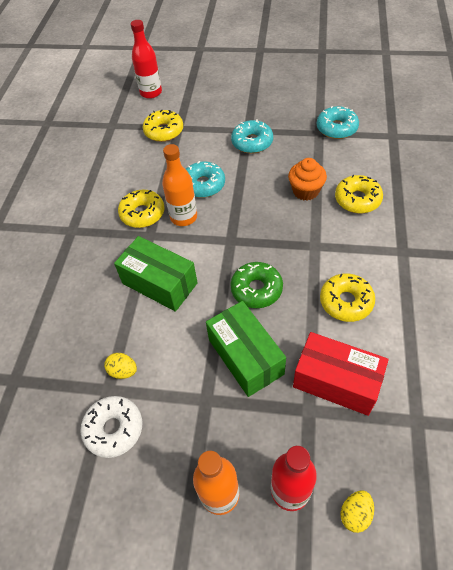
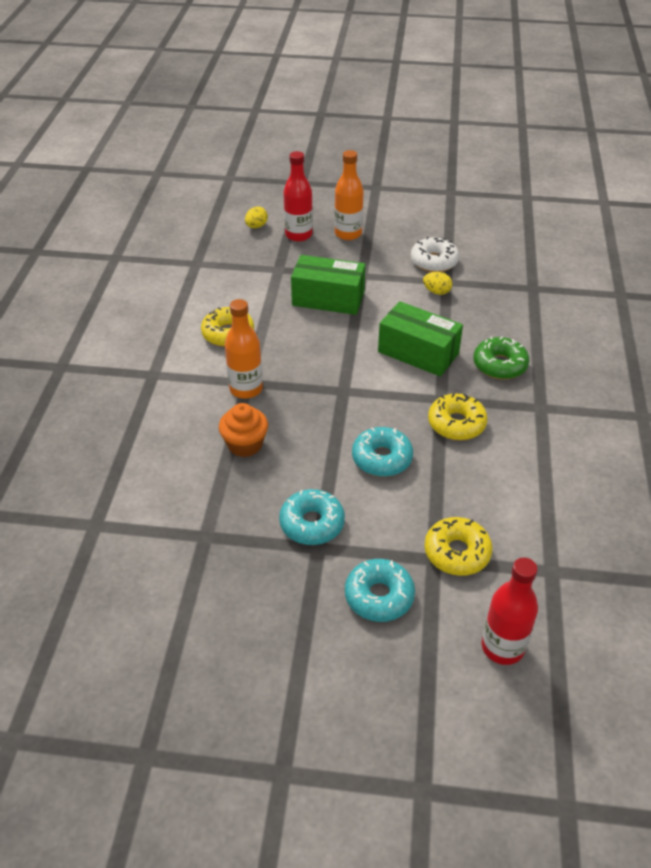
camera: 175 degrees right, 10 degrees down
(183, 217) = (402, 418): orange bottle -> orange bottle (246, 389)
(245, 357) = (328, 299): green box -> green box turned 45 degrees counterclockwise
(256, 289) = (315, 345): green donut -> green donut (499, 365)
(336, 128) = (175, 543): turquoise donut -> turquoise donut (379, 596)
(336, 381) = (252, 283): red box -> none
(357, 199) = (182, 431): yellow donut -> none

